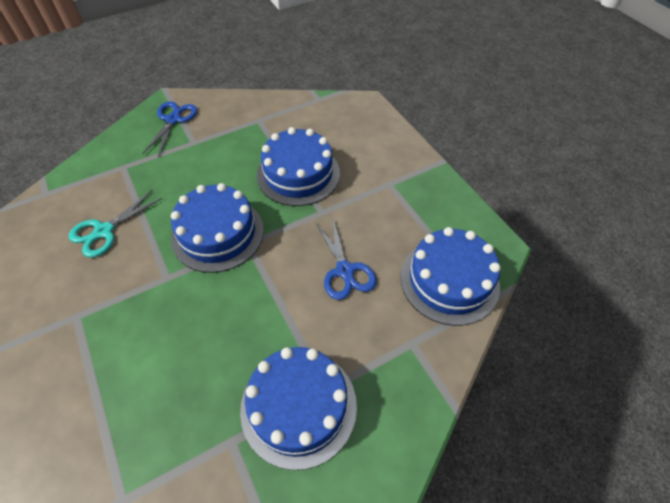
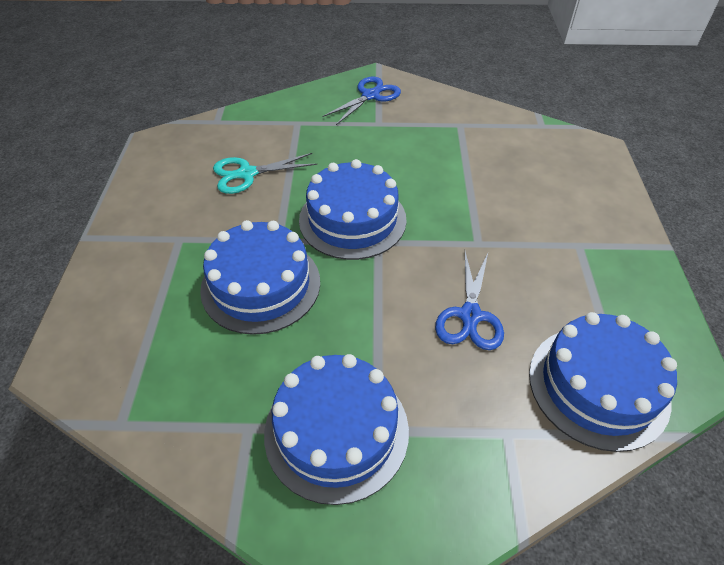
camera: 30 degrees right, 5 degrees down
(298, 174) = (473, 194): blue cake -> blue cake (261, 285)

